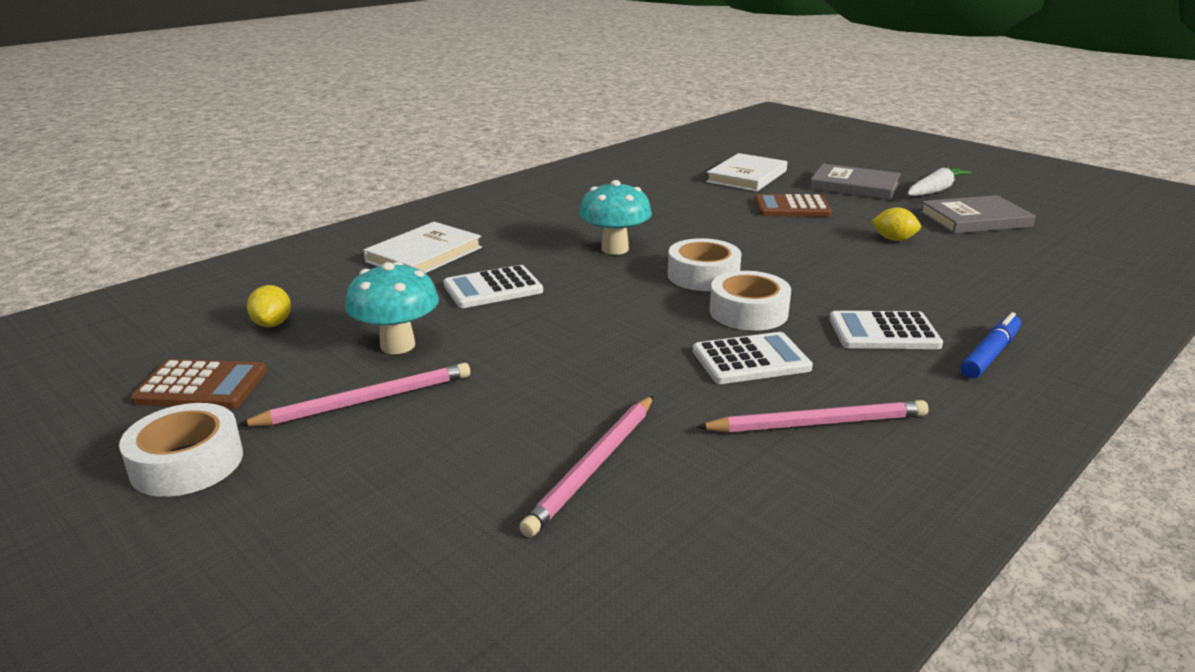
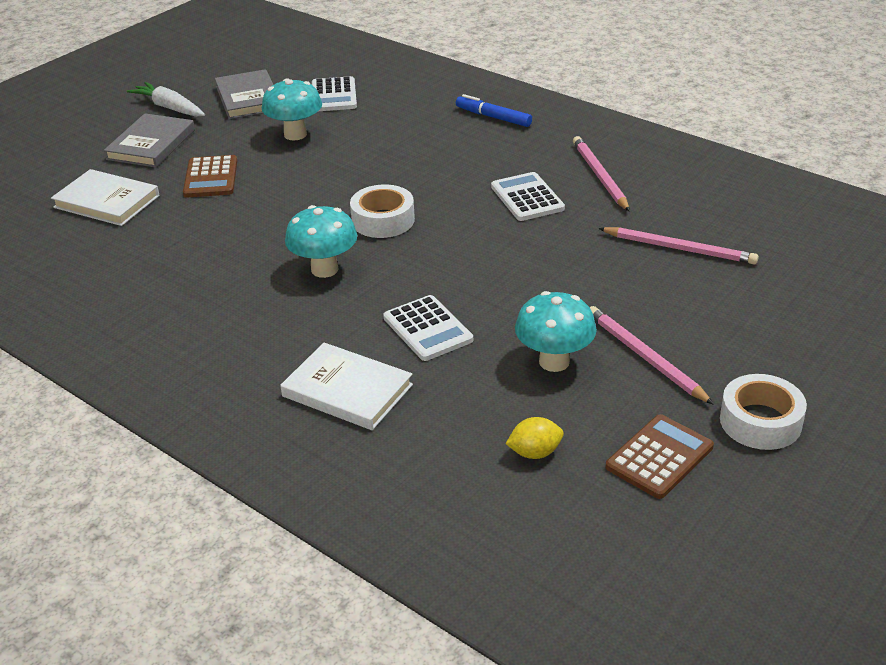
camera: 95 degrees left, 10 degrees up
(201, 386) = (659, 457): brown calculator -> brown calculator turned 45 degrees clockwise
(748, 312) = (450, 199): white tape -> none
(883, 332) = (471, 149): white calculator -> white calculator (334, 95)
(893, 239) = (295, 134): yellow lemon -> turquoise mushroom

